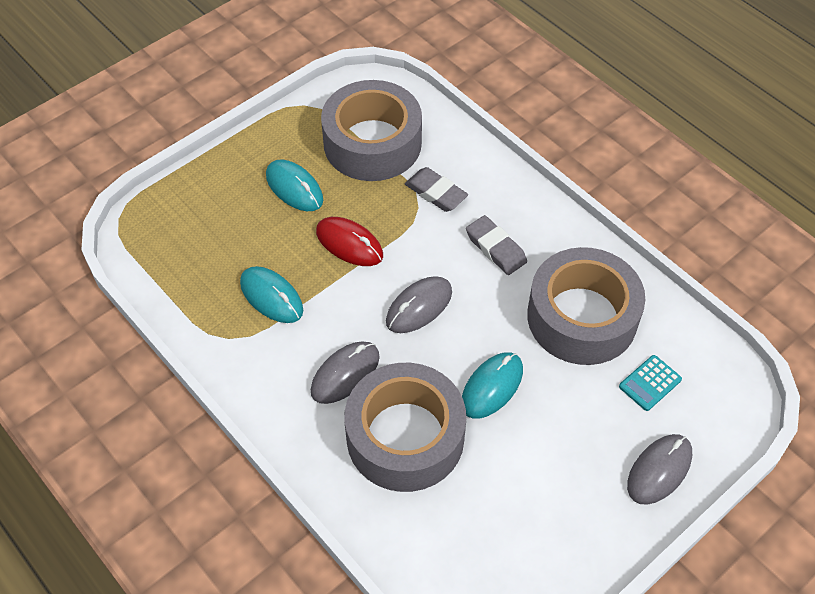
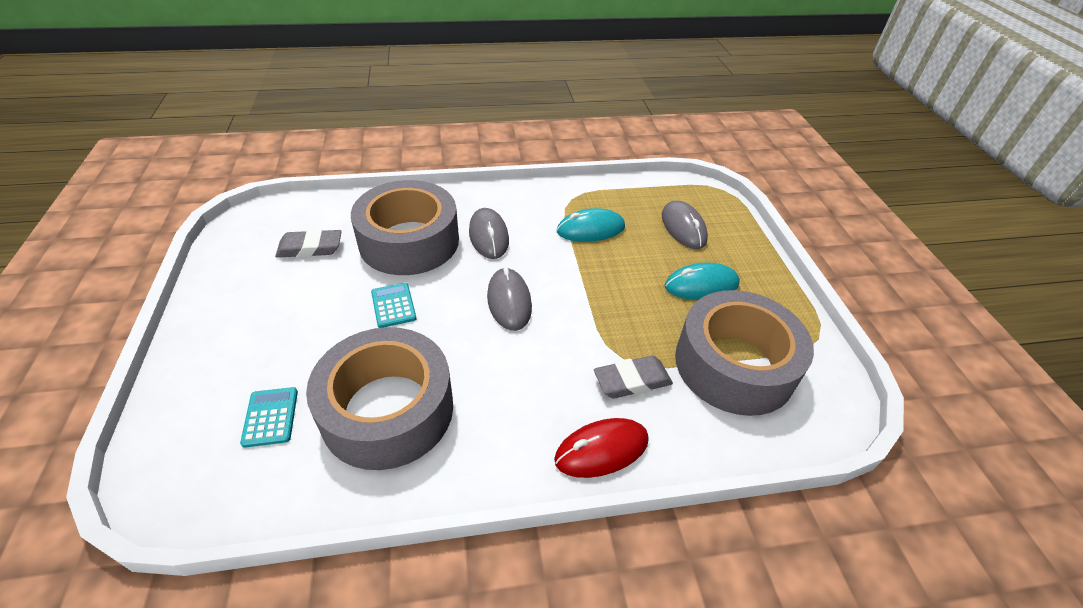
camera: 120 degrees right, 10 degrees down
(349, 244) = (611, 291): red mouse -> red mouse (601, 450)
(492, 387) = (393, 305): turquoise mouse -> turquoise calculator
(495, 248) = (525, 389): grey eraser -> grey eraser (310, 248)
(659, 470) = (204, 366): grey mouse -> grey mouse (683, 228)

